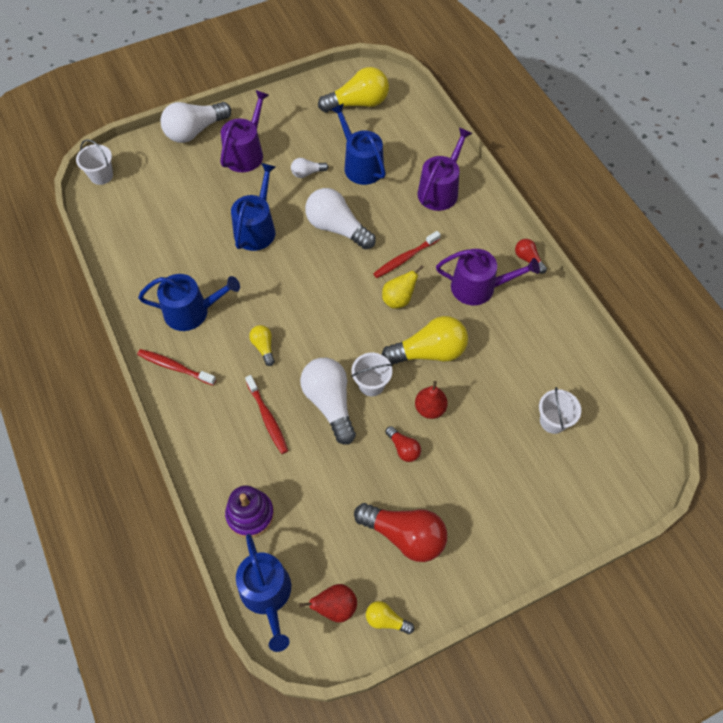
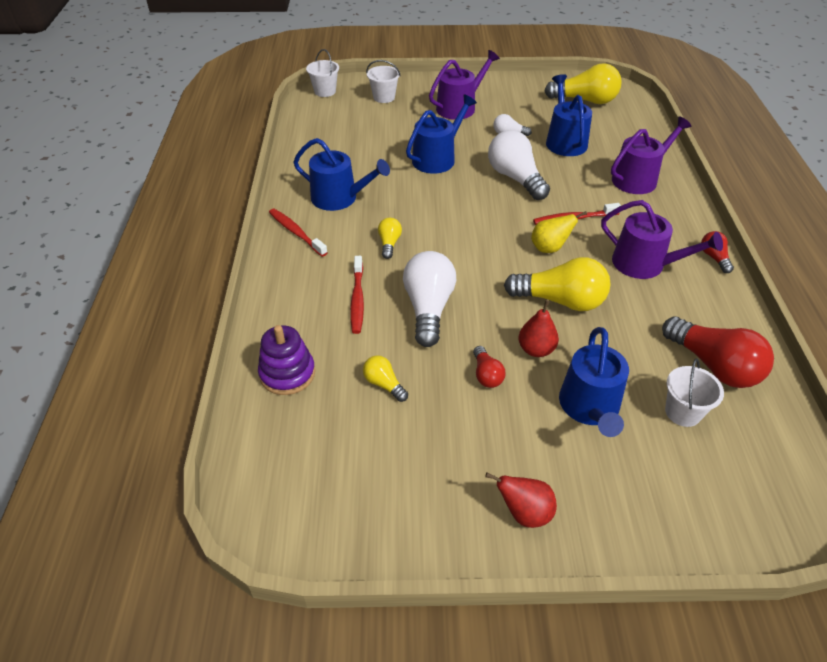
camera: 25 degrees right, 15 degrees down
(195, 131) = (423, 83): white light bulb -> none
(267, 595) = (256, 454): blue watering can -> blue watering can (590, 408)
(335, 607) = (322, 497): red pear -> red pear (524, 513)
(371, 384) = (482, 307): white bucket -> white bucket (384, 97)
(386, 620) = (372, 537): yellow light bulb -> yellow light bulb (384, 384)
(405, 535) = (443, 458): red light bulb -> red light bulb (714, 366)

